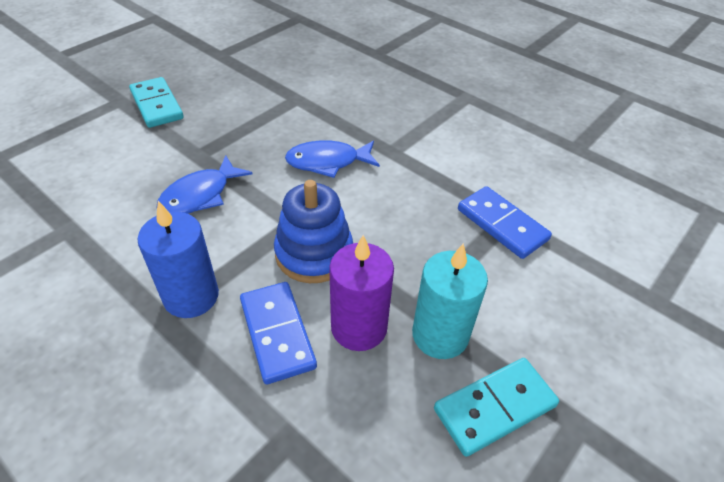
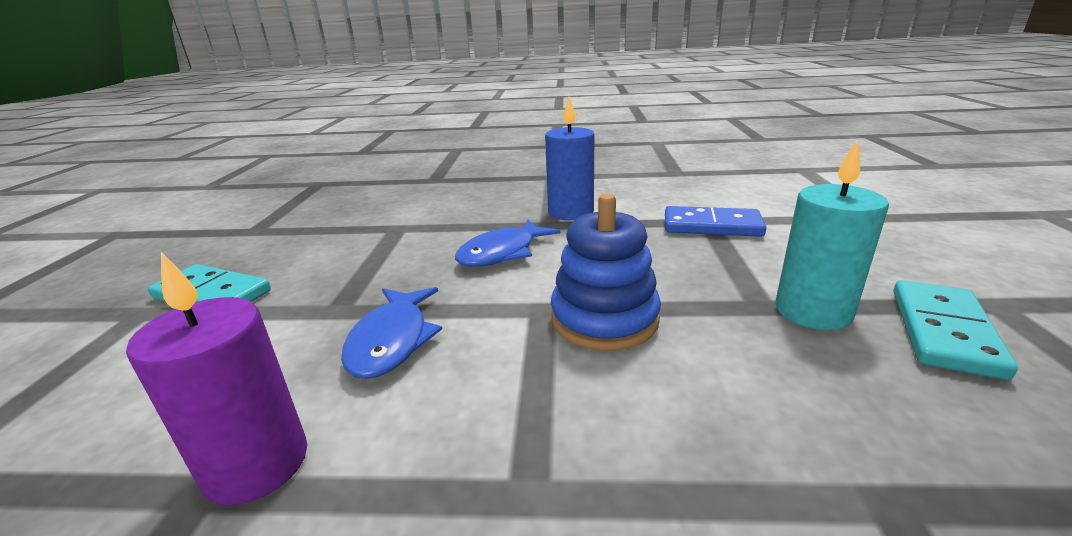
camera: 35 degrees left, 20 degrees down
(191, 296) = (531, 441): blue candle -> blue candle (570, 212)
(277, 333) = (689, 406): blue domino -> none
(359, 327) = (748, 348): purple candle -> purple candle (257, 464)

